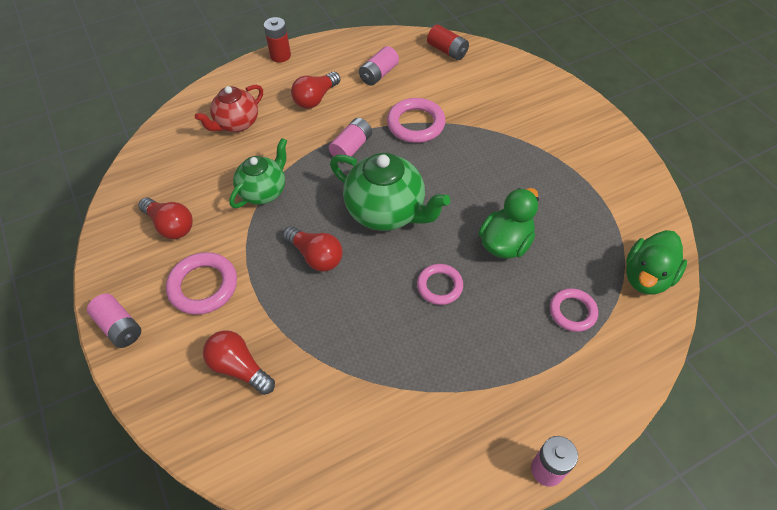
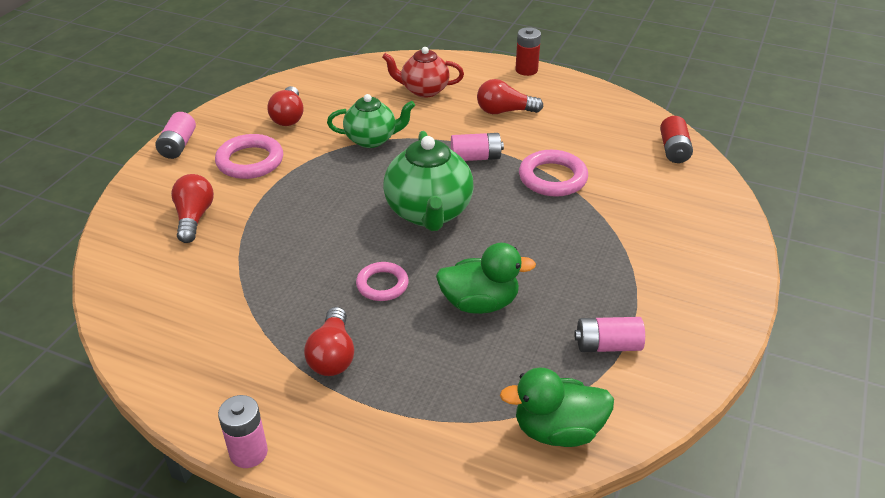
camera: 50 degrees right, 15 degrees down
(316, 256) = (337, 199): red light bulb -> red light bulb (332, 355)
(379, 74) = (582, 128): pink battery -> pink battery (607, 345)
(572, 312) = (447, 390): pink ring -> none

